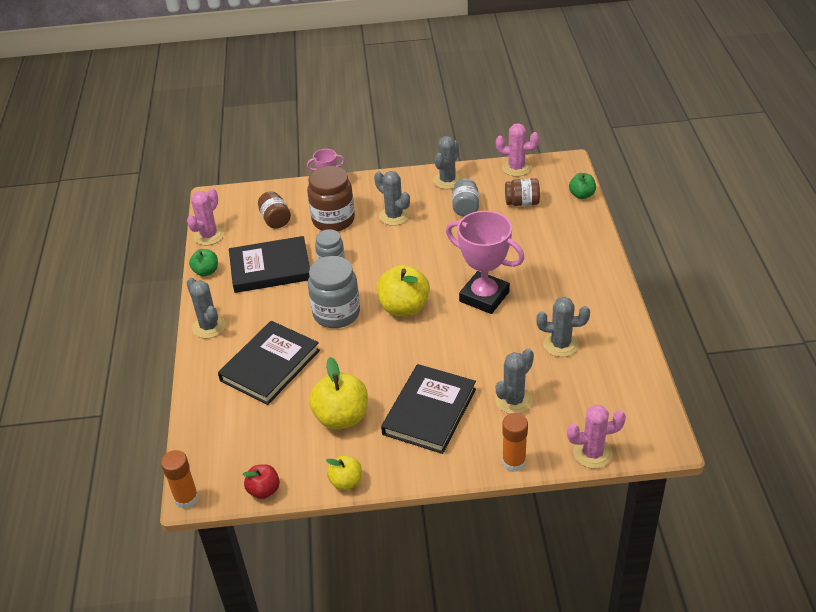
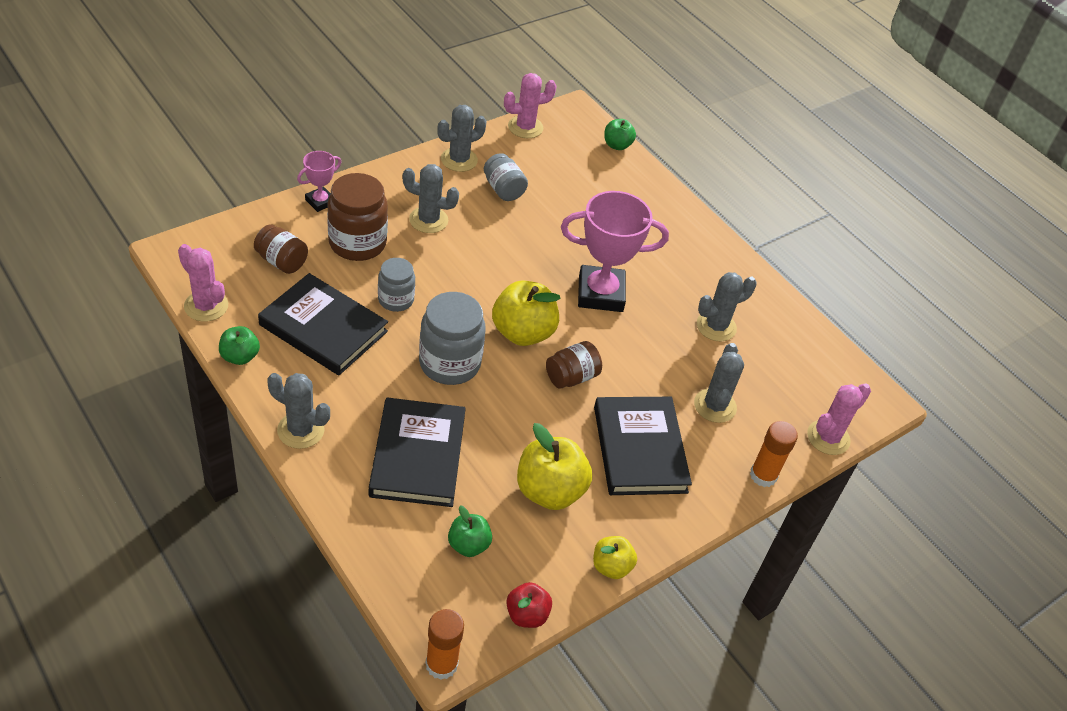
camera: 40 degrees left, 5 degrees up
(209, 236) = (206, 306): pink cactus -> pink cactus turned 45 degrees counterclockwise
(260, 432) = (468, 545): none -> green apple
(270, 268) = (323, 328): black book -> black book turned 75 degrees clockwise
(447, 180) = (459, 160): grey cactus -> grey cactus turned 60 degrees clockwise
(522, 202) = (561, 169): brown jar -> brown jar (571, 377)

